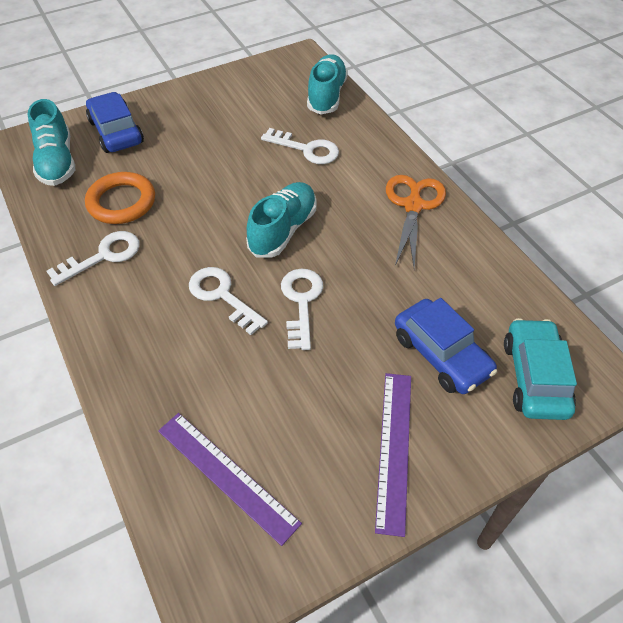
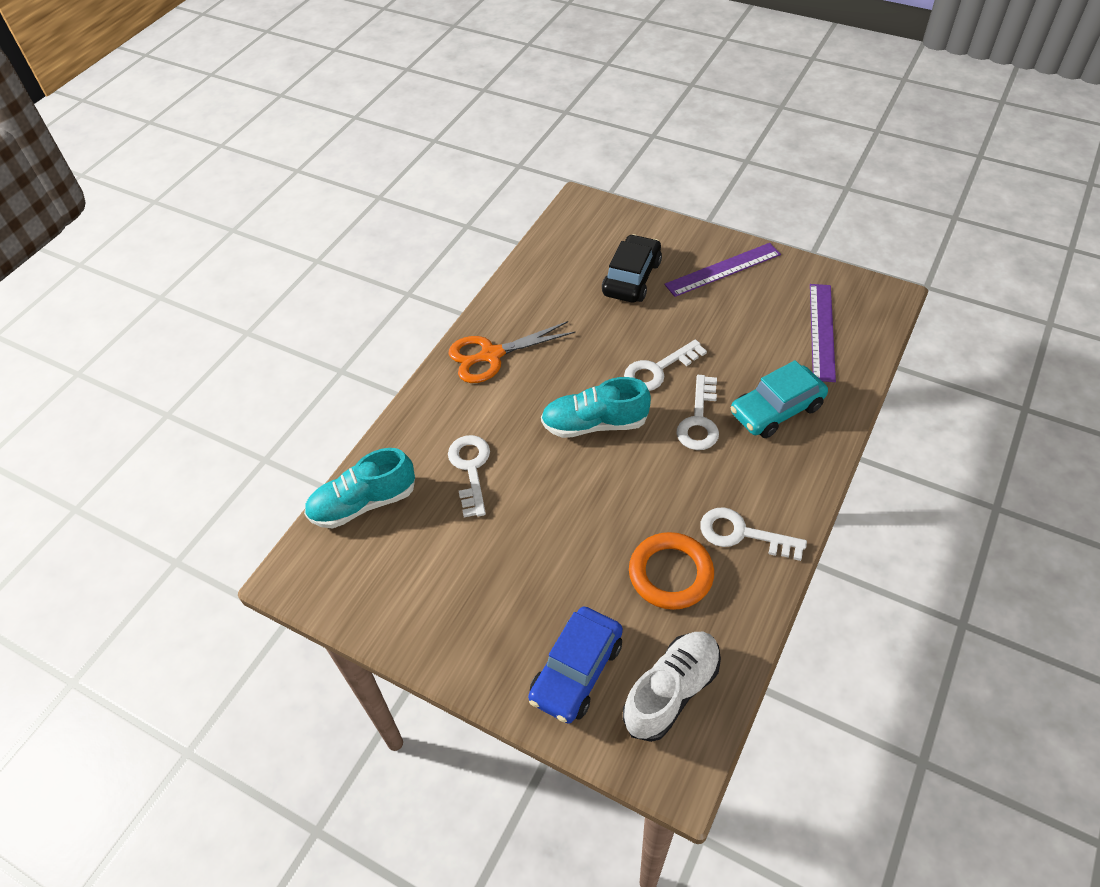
camera: 120 degrees left, 0 degrees up
(57, 162) = (671, 691): turquoise shoe -> white shoe
(441, 354) = (631, 278): blue car -> black car
(534, 377) = (608, 232): turquoise car -> turquoise car (776, 410)

